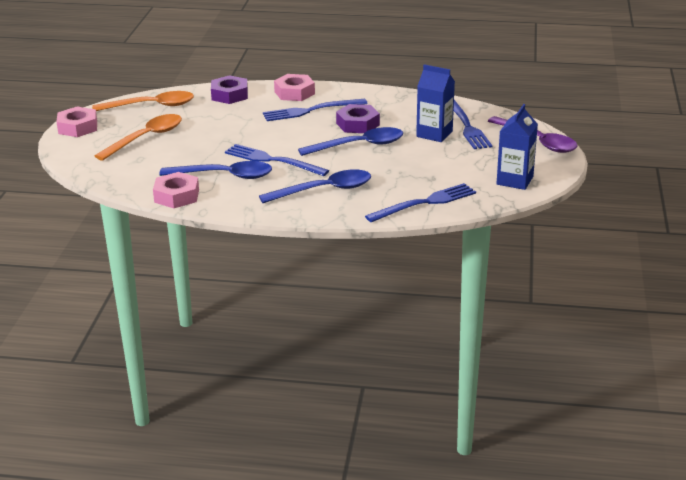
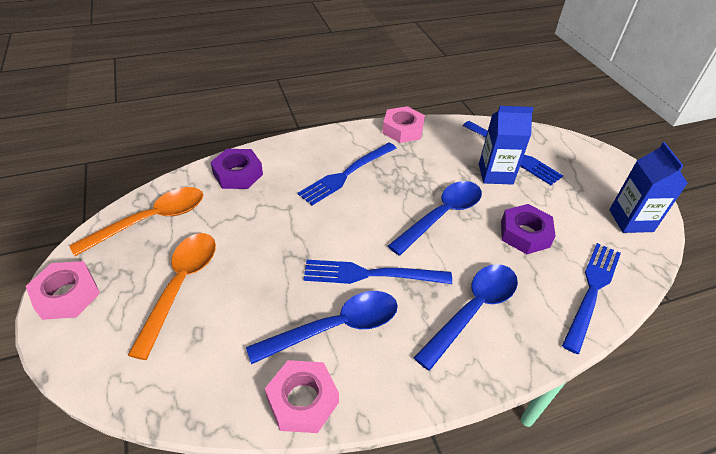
camera: 30 degrees left, 15 degrees up
(294, 93) = (307, 151): pink nut -> pink nut (402, 129)
(357, 124) = (411, 181): purple nut -> purple nut (525, 234)
(537, 141) = (589, 156): purple spoon -> none

